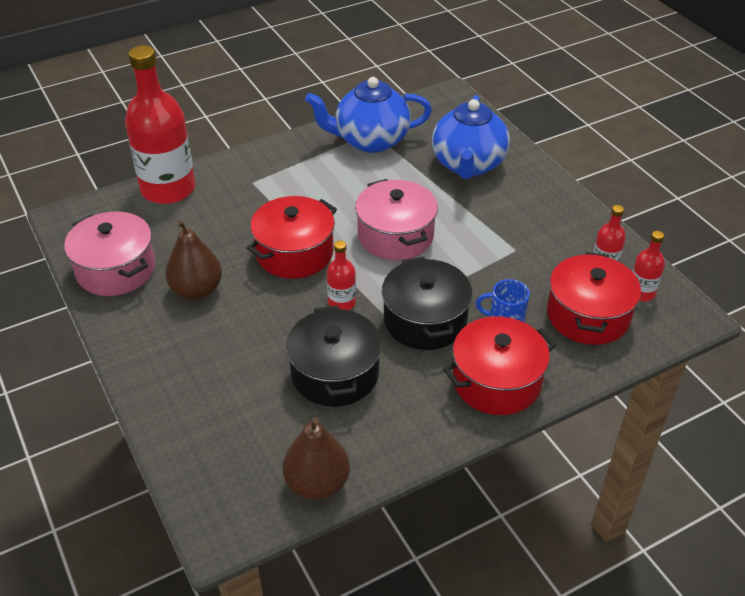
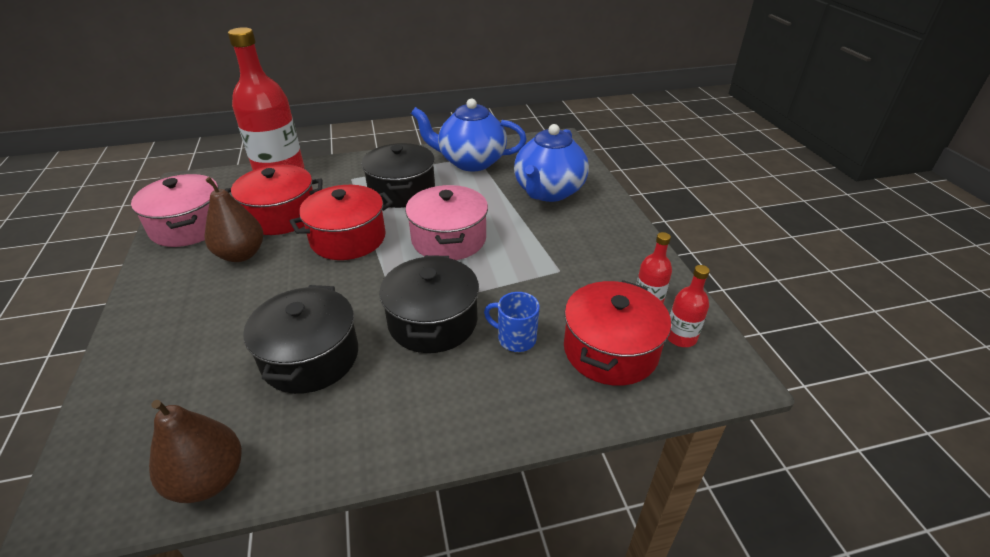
camera: 15 degrees right, 5 degrees down
(316, 188) = (402, 191): none -> black pot
(342, 302) = (362, 289): red bottle -> none
(496, 381) = (474, 403): red pot -> red pot (281, 216)

